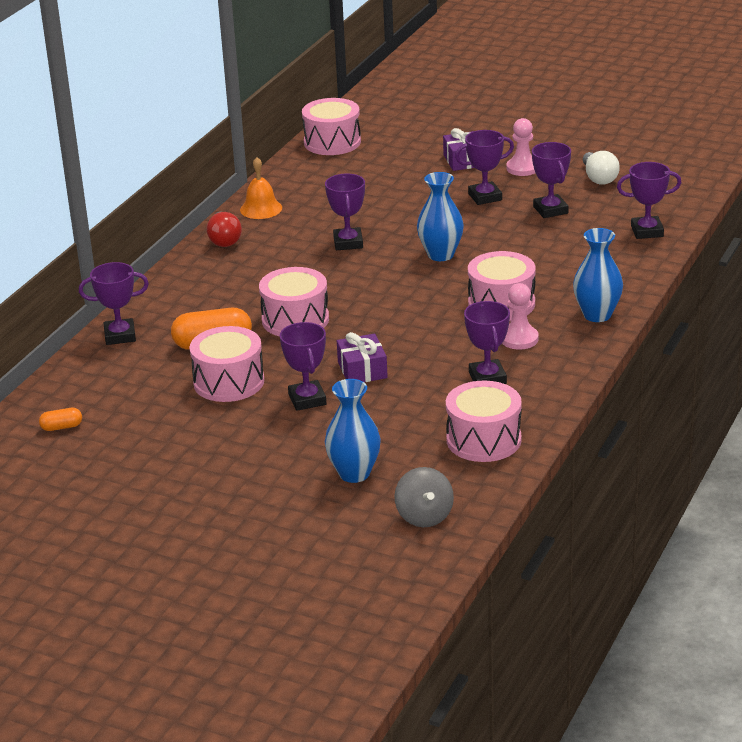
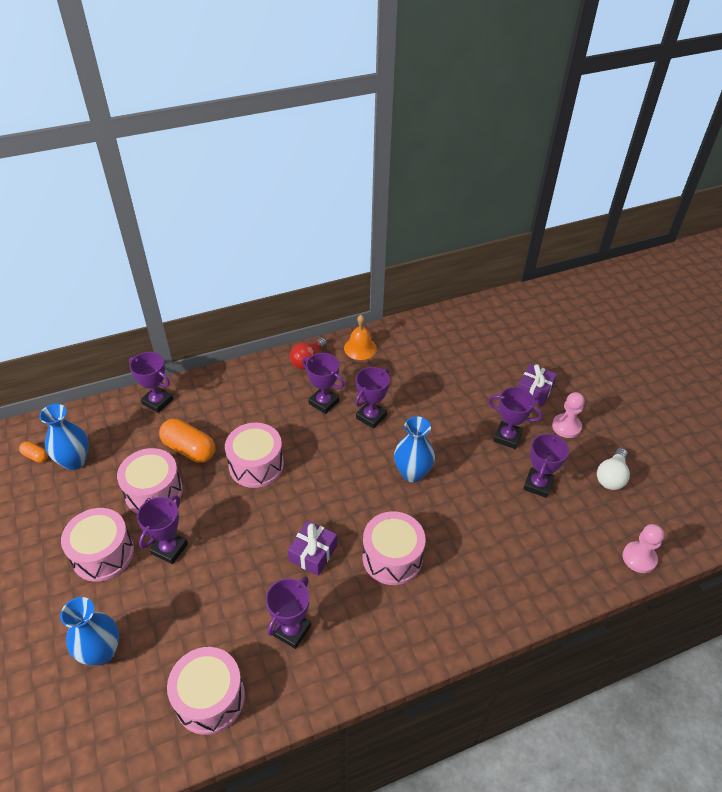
camera: 40 degrees right, 15 degrees up
(332, 142) = (470, 317): pink drum -> pink drum (103, 554)
(362, 370) = (232, 548): purple gift -> purple gift (313, 553)
(424, 516) = (78, 745): grey spinning top -> none
(519, 339) = (360, 607): pink pawn -> pink pawn (639, 558)
(597, 315) = (442, 629): blue vase -> blue vase (74, 461)
(647, 231) = (584, 564): purple trophy -> purple trophy (324, 402)

